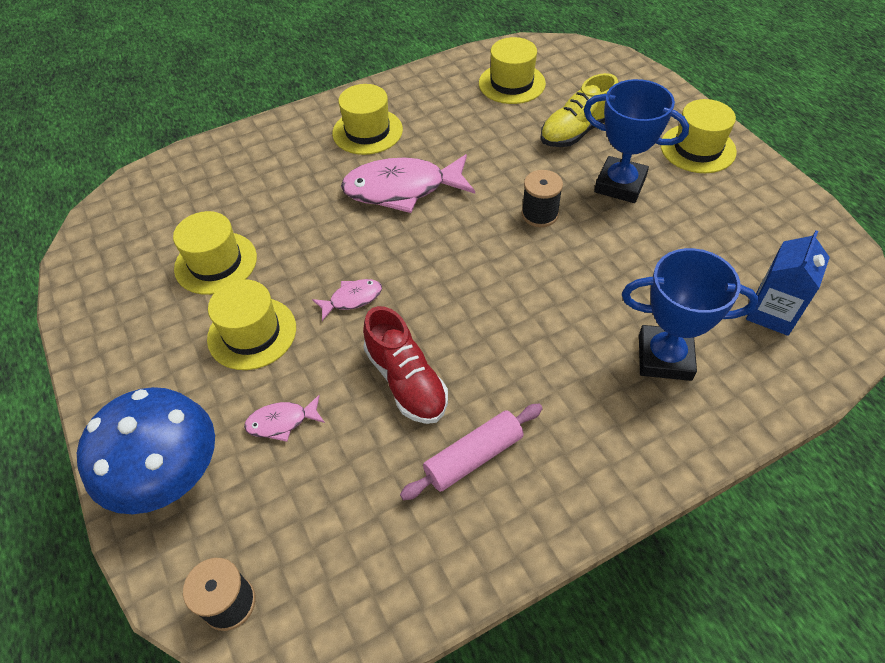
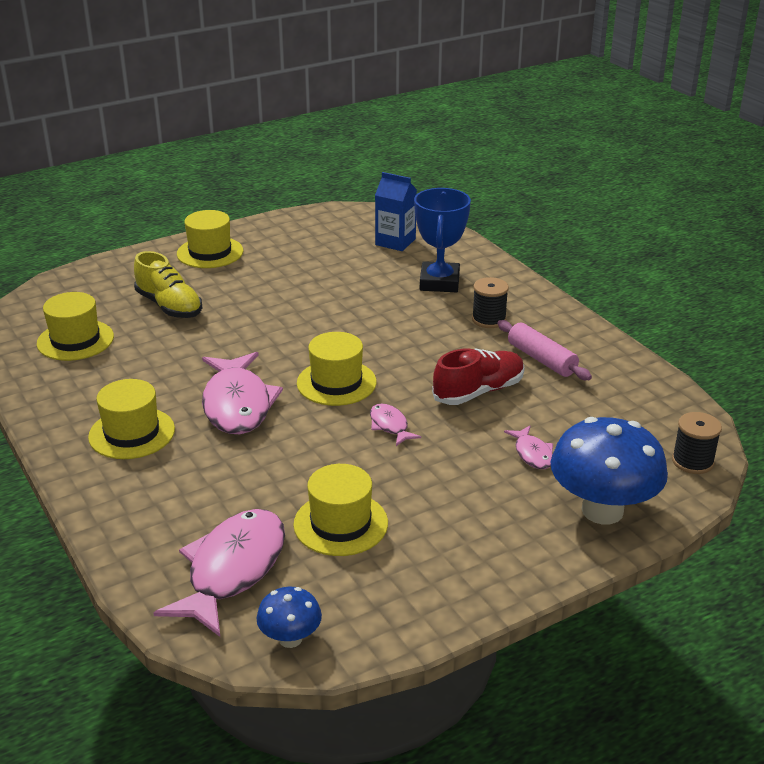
camera: 95 degrees left, 20 degrees down
(98, 236) = (290, 639): none -> blue mushroom
(182, 201) = (232, 570): none -> pink fish
(252, 333) = (437, 484): yellow hat -> yellow hat (336, 383)
(539, 214) = (284, 328): black spool -> black spool (489, 319)
(620, 184) = (251, 289): blue trophy -> none

